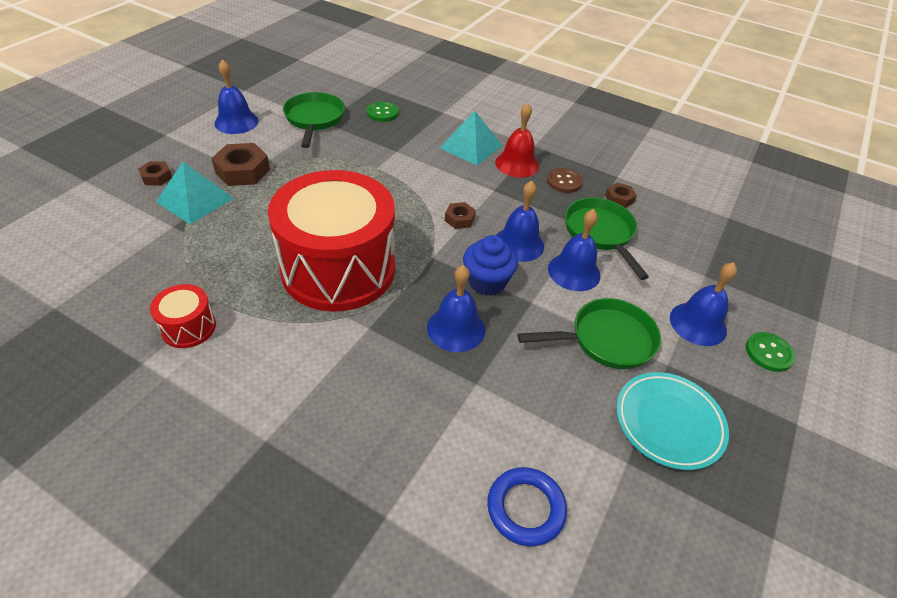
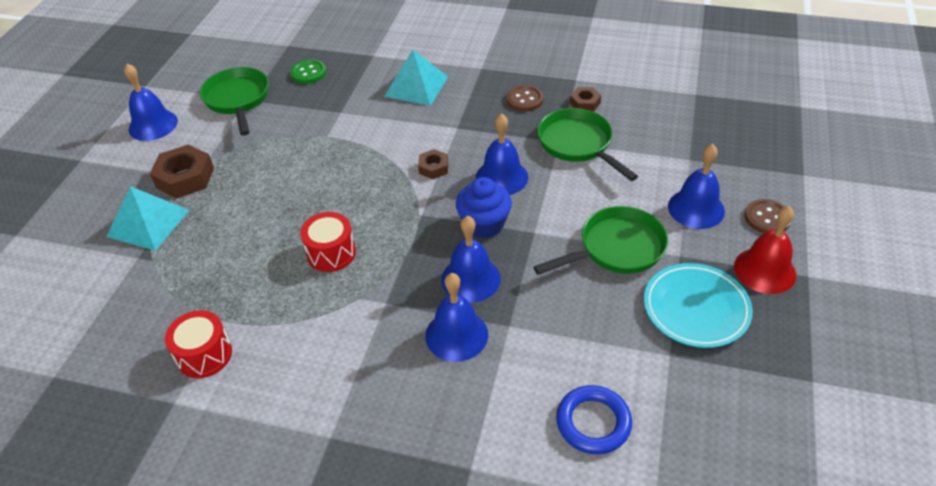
camera: 10 degrees left, 0 degrees up
(156, 177) = (94, 210): brown nut -> none
(338, 269) = (331, 253): red drum -> red drum, size x0.41
(517, 164) = (470, 93): red bell -> red bell (764, 270)
(574, 272) = (565, 190): blue bell -> blue bell (456, 335)
(768, 353) = (767, 218): green button -> brown button

